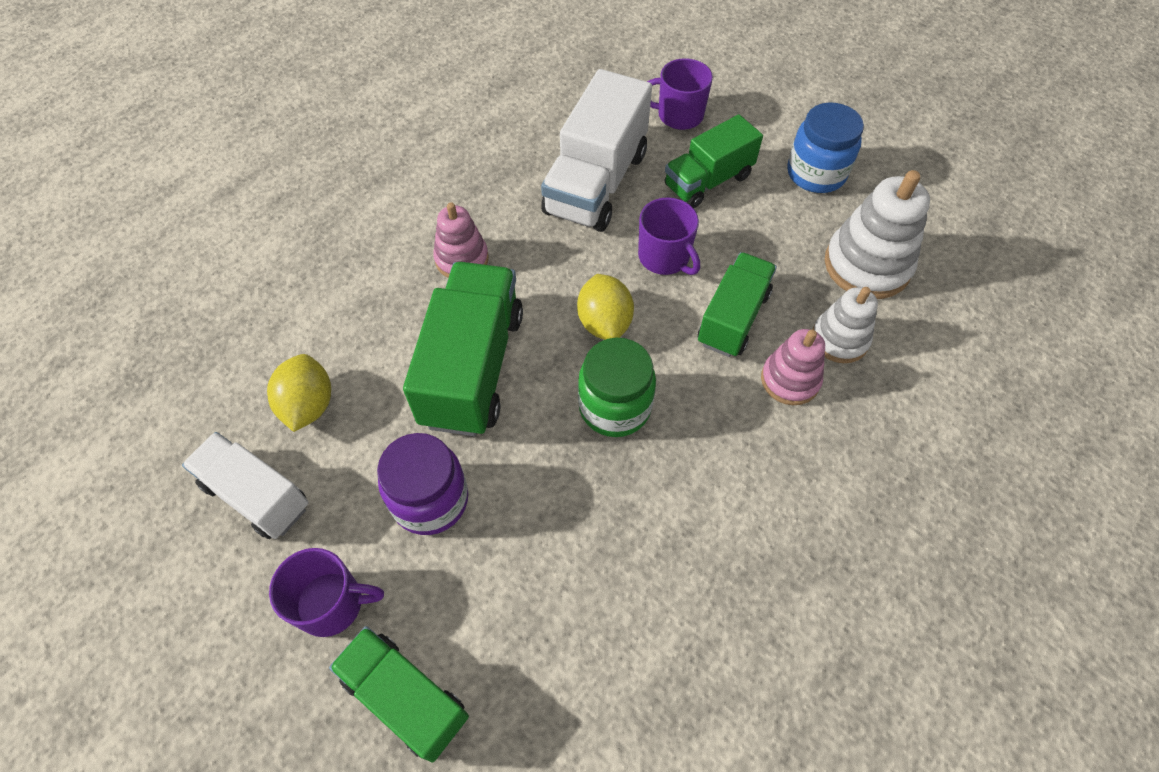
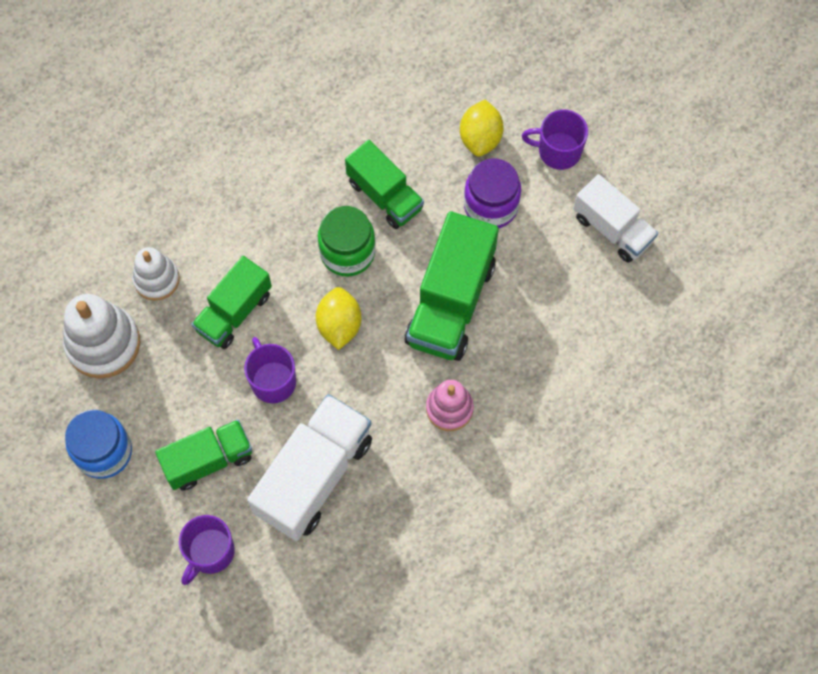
camera: 170 degrees left, 10 degrees up
(308, 405) = (578, 291): yellow lemon -> yellow lemon (480, 138)
(406, 697) = (513, 93): green truck -> green truck (385, 195)
(679, 115) = (210, 552): purple mug -> purple mug turned 105 degrees clockwise
(790, 380) = (209, 252): pink stacking toy -> none

